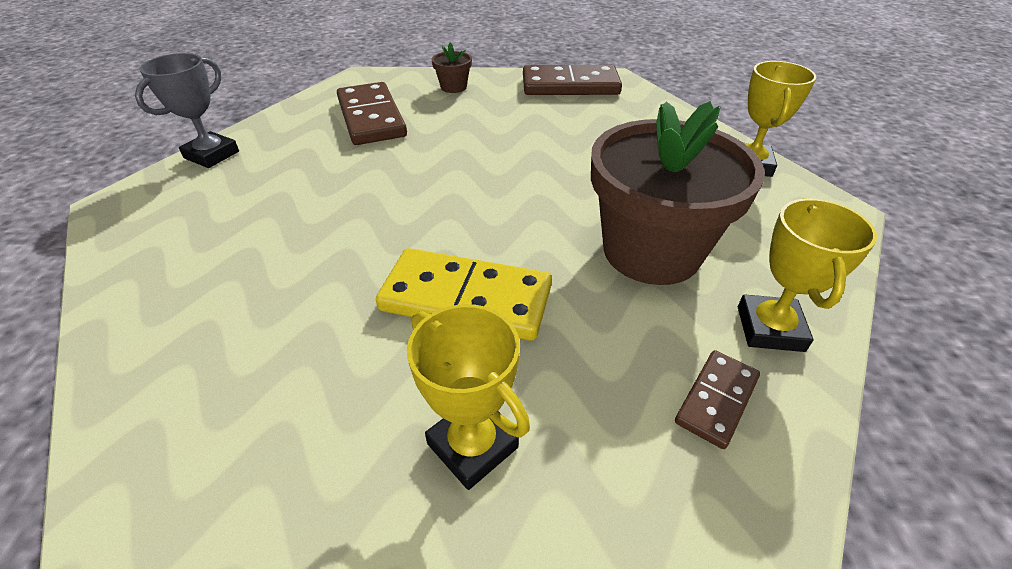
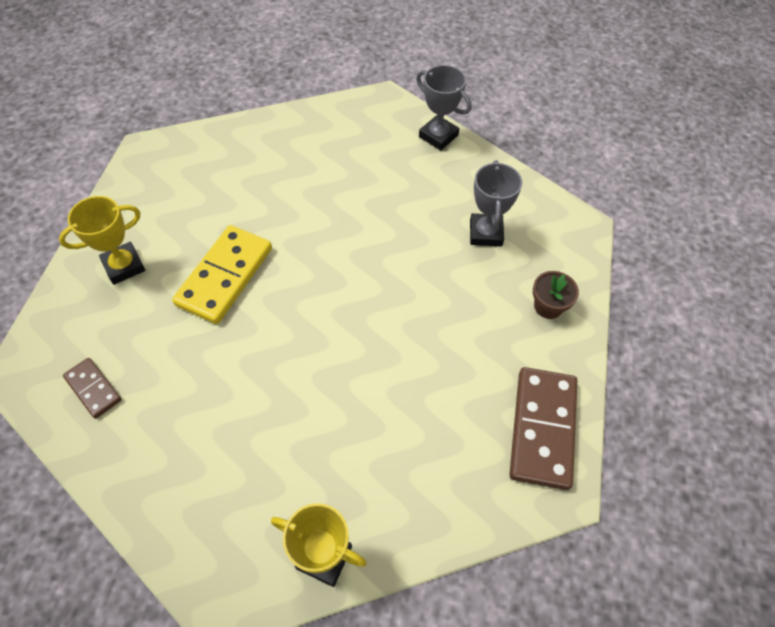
camera: 100 degrees right, 15 degrees up
(371, 118) = (485, 233): brown domino -> grey trophy
(651, 251) = (228, 404): brown flower pot -> none
(770, 328) = (125, 450): yellow trophy -> none

